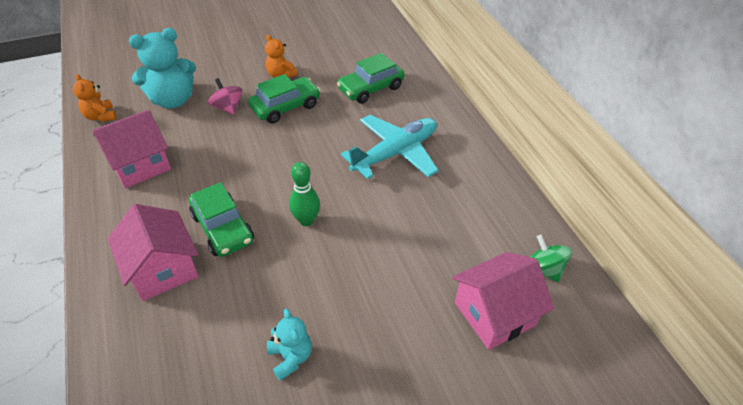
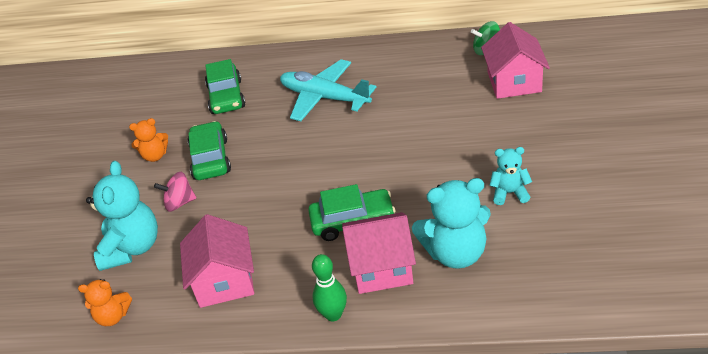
camera: 60 degrees left, 5 degrees down
(188, 327) = (455, 253): none -> turquoise teddy bear
(306, 220) = (373, 165): green bowling pin -> green bowling pin (333, 314)
(395, 153) = (324, 98): turquoise plane -> turquoise plane turned 45 degrees counterclockwise

